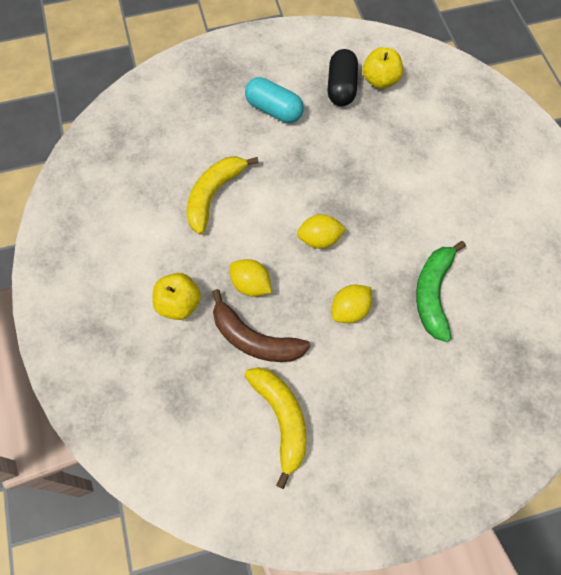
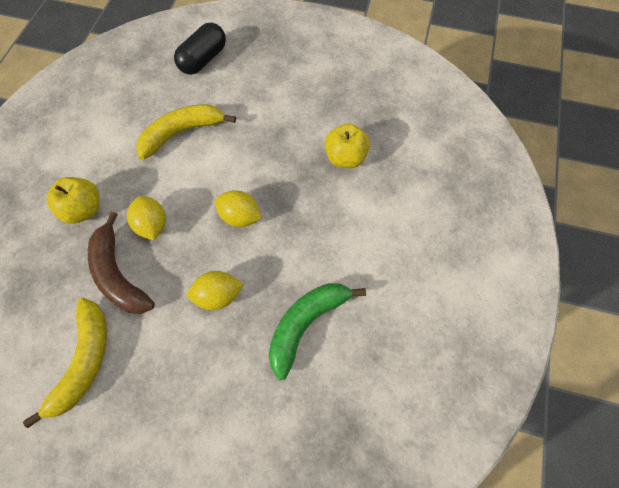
camera: 30 degrees right, 0 degrees up
(274, 109) = (286, 85): turquoise capsule -> none
(341, 87) = (359, 93): black capsule -> black capsule (203, 59)
(380, 80) = (399, 103): yellow apple -> yellow apple (345, 157)

